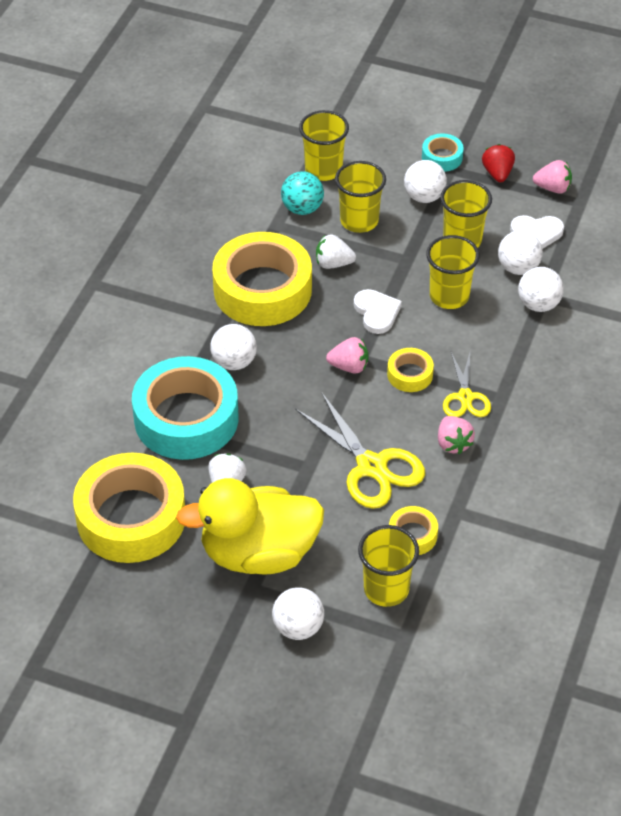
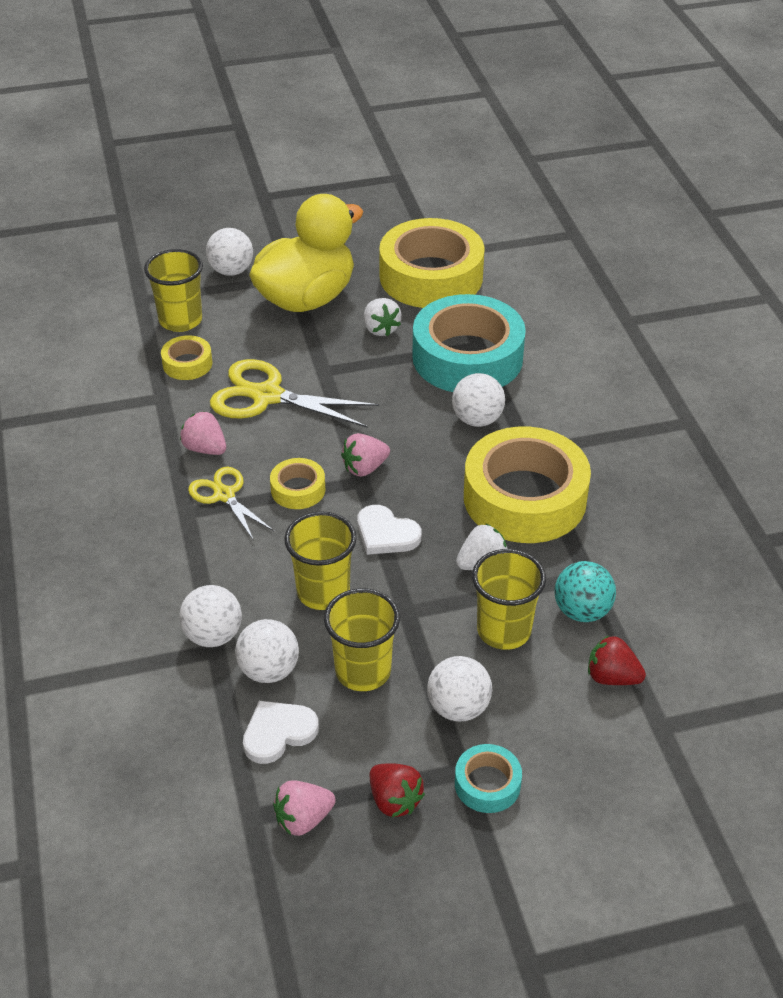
camera: 145 degrees right, 5 degrees down
(323, 170) = (612, 677): yellow cup -> red strawberry

